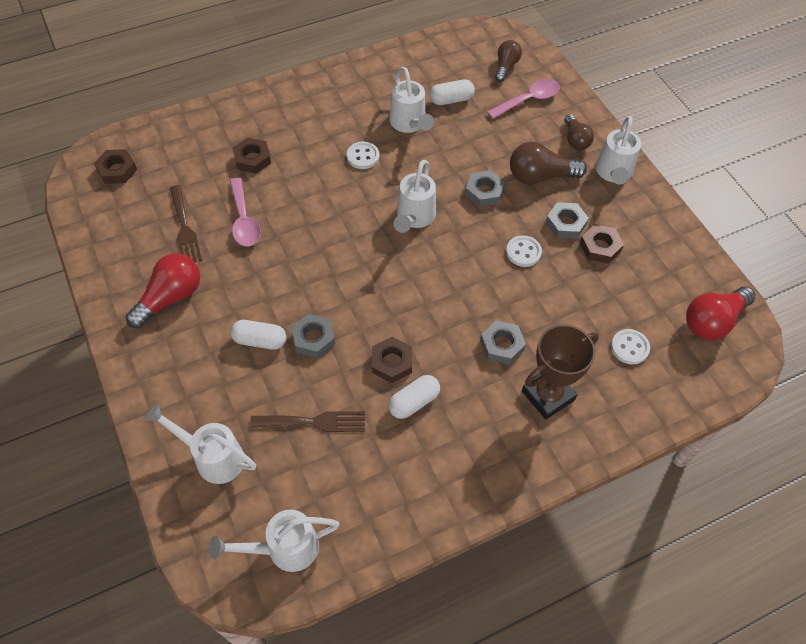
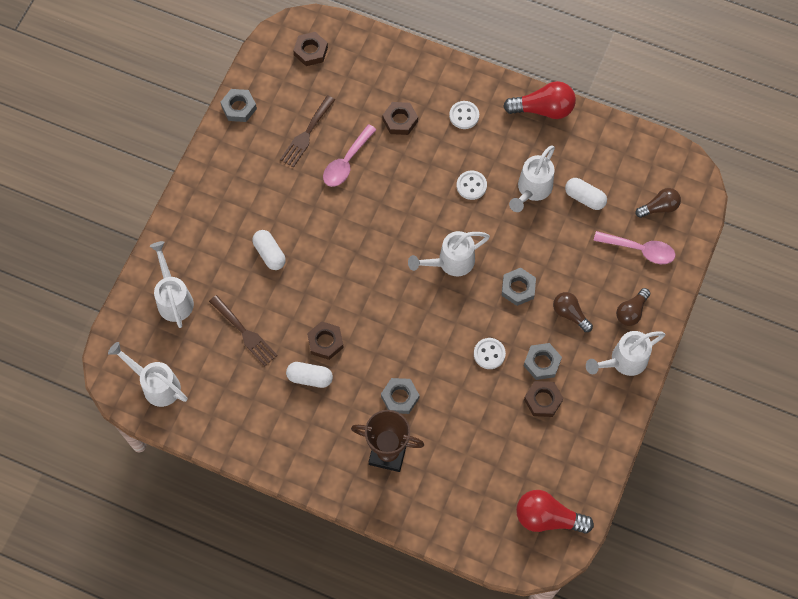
camera: 50 degrees right, 10 degrees up
(170, 298) = (250, 176): red light bulb -> red light bulb (543, 109)
(313, 338) = (300, 282): grey nut -> grey nut (239, 107)
(540, 176) = (570, 314): brown light bulb -> brown light bulb, size x0.64
(629, 347) = (473, 478): white button -> white button (464, 115)

